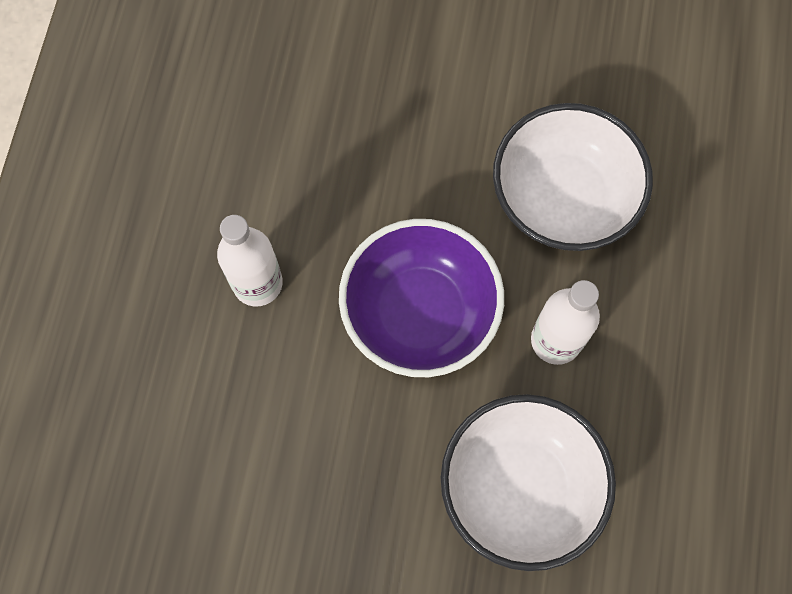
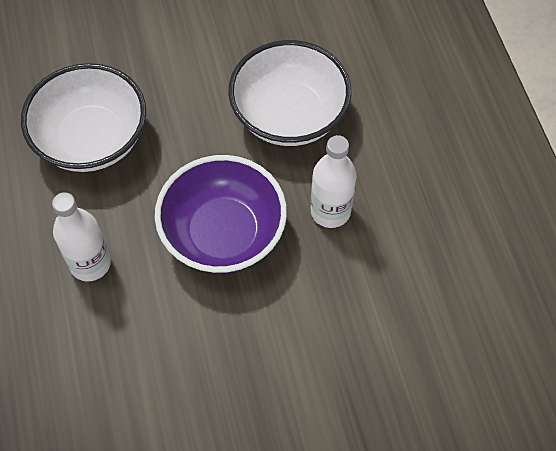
camera: 25 degrees left, 10 degrees down
(520, 487) = (354, 321): white bowl -> white bowl (92, 139)

